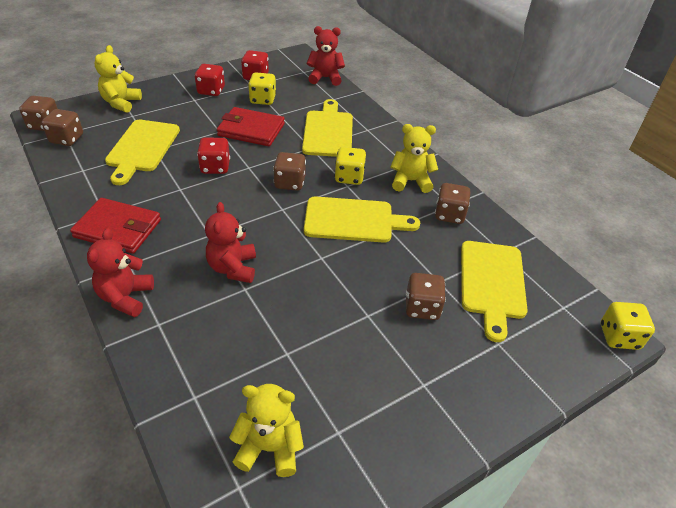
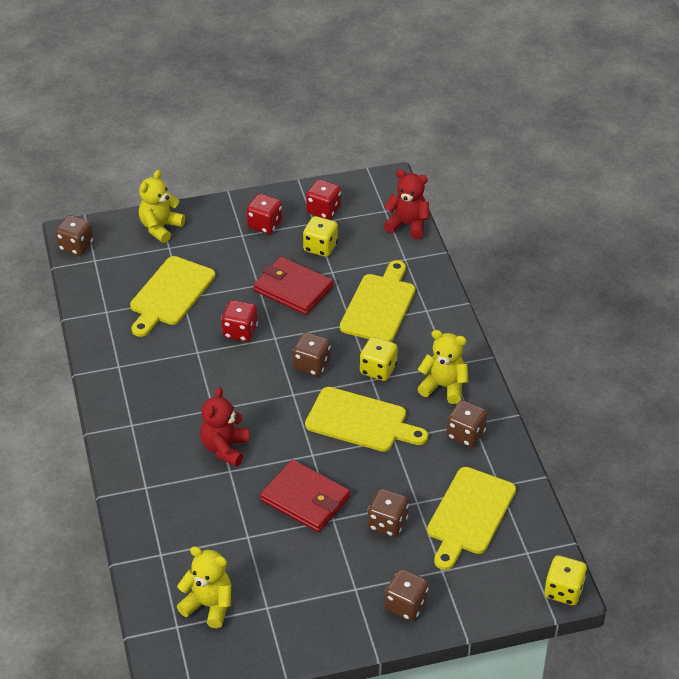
camera: 20 degrees right, 0 degrees up
(67, 139) = (96, 269): brown dice -> brown dice (406, 605)
(118, 228) = (129, 386): red wallet -> red wallet (305, 499)
(126, 297) = (123, 457): red teddy bear -> none

